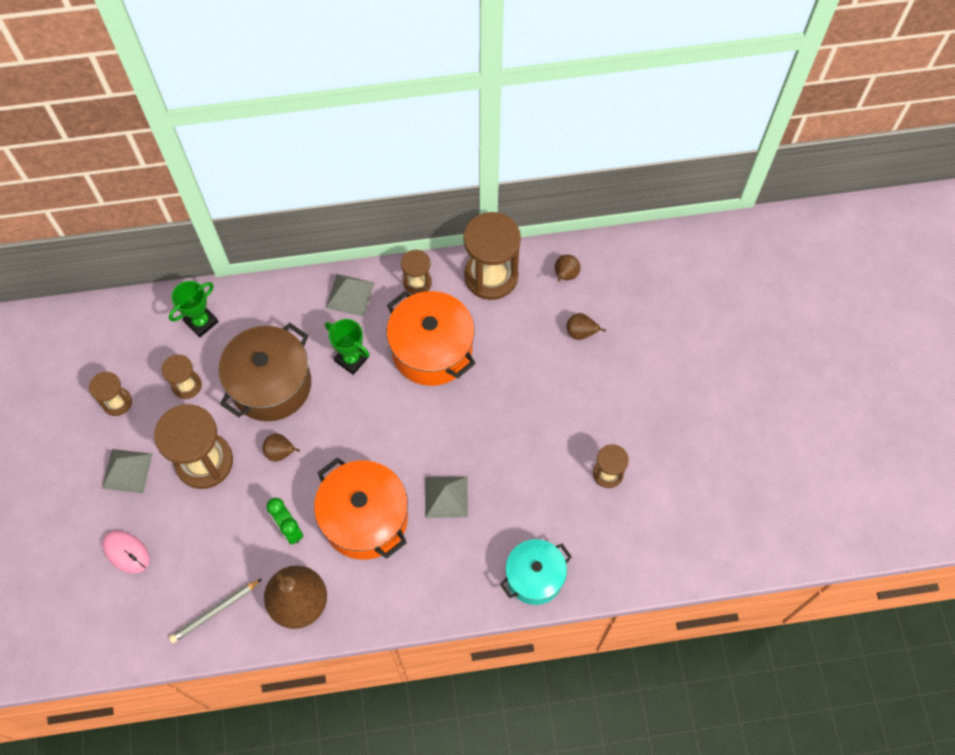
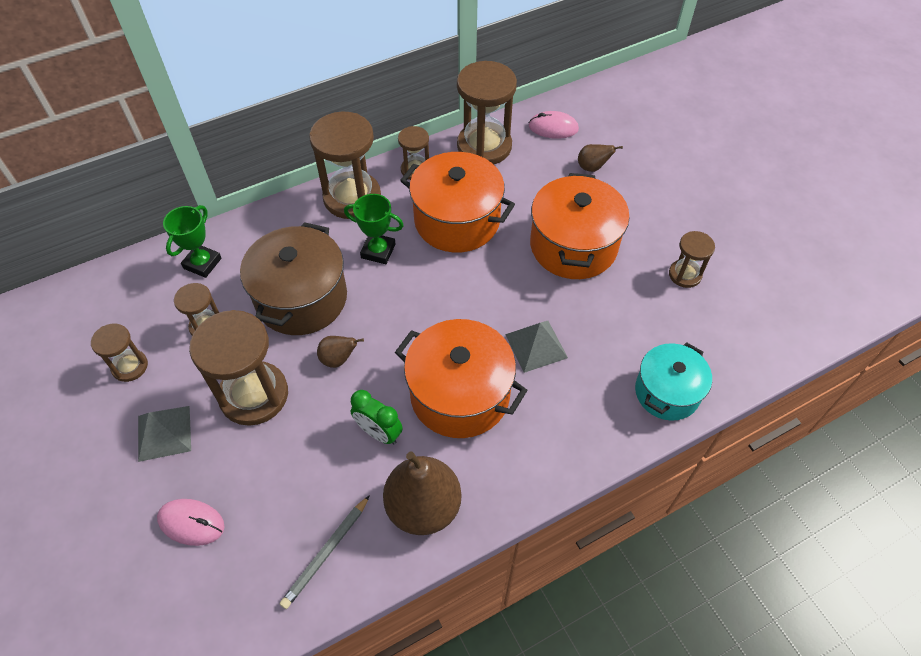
camera: 20 degrees left, 10 degrees down
(350, 295) = (352, 198): grey pyramid -> brown hourglass
(523, 411) = (573, 246): none -> orange pot
(565, 275) = (553, 128): brown pear -> pink mouse

